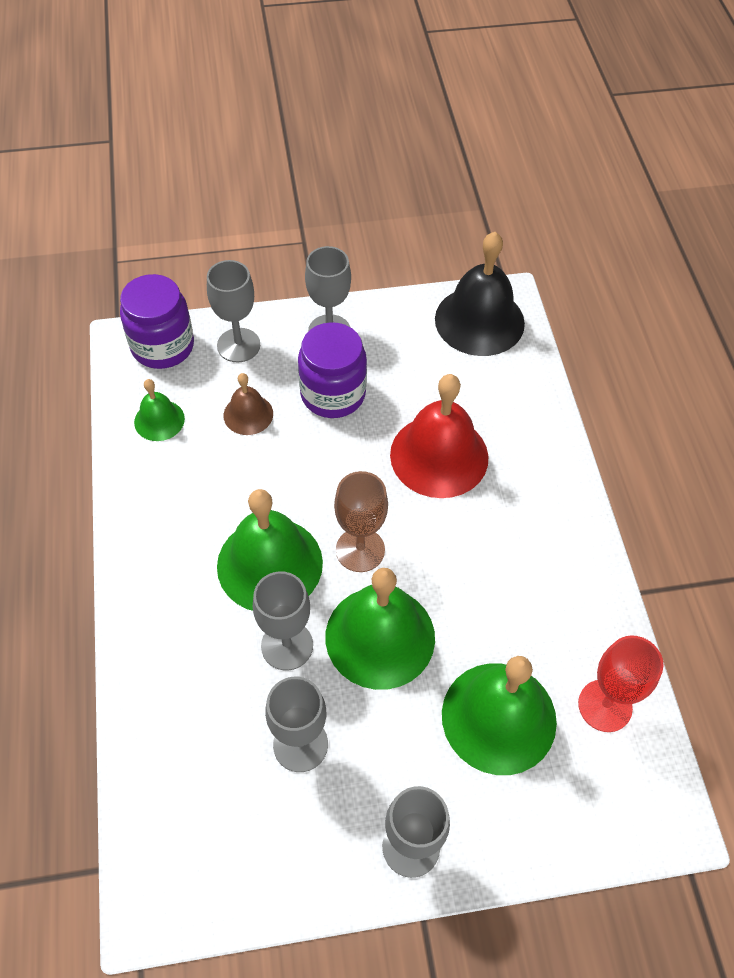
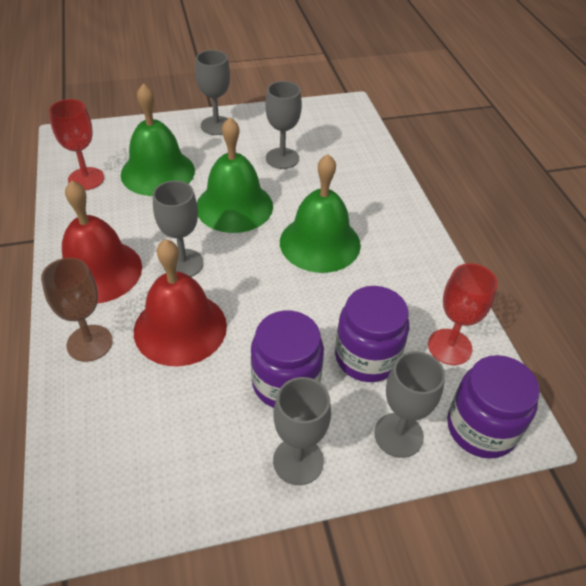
camera: 175 degrees right, 10 degrees down
(159, 420) = (449, 347): green bell -> red goblet
(248, 414) = (367, 357): brown bell -> purple jar
(287, 645) = (298, 200): grey goblet -> grey goblet (183, 263)
(360, 550) = (251, 254): brown goblet -> brown goblet (89, 343)
(479, 321) = (112, 490): black bell -> none
(544, 534) = (98, 271): none -> red bell

